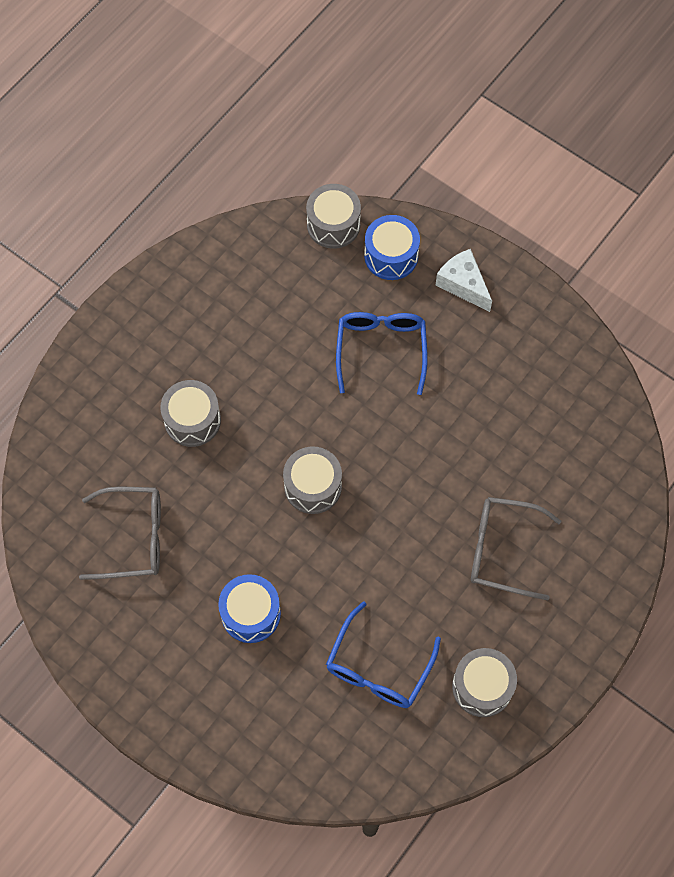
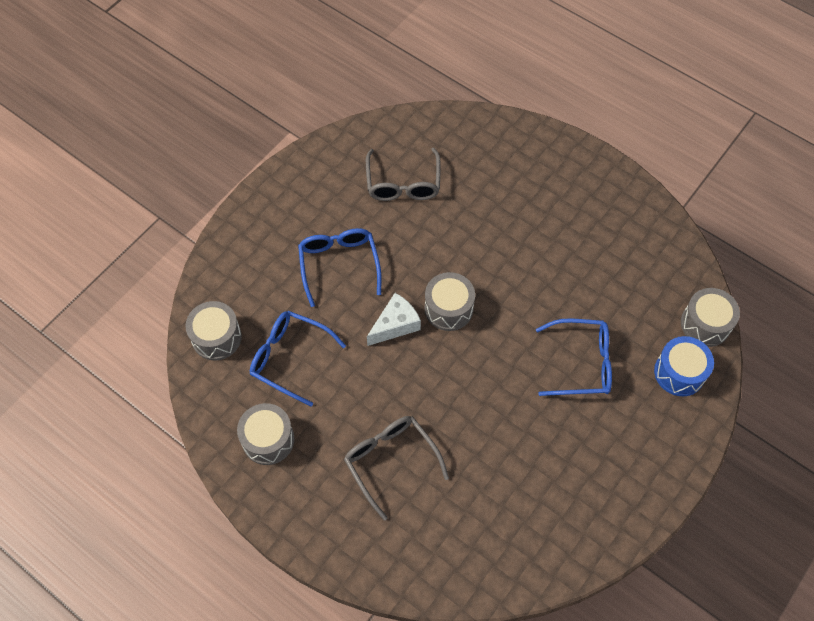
camera: 90 degrees right, 5 degrees down
(192, 420) = (505, 220): grey drum -> grey drum (216, 337)
(251, 613) = (339, 265): blue drum -> blue glasses
(463, 284) = (657, 436): white cheese -> white cheese (395, 325)
(502, 550) = (390, 461): grey glasses -> grey glasses turned 45 degrees counterclockwise

